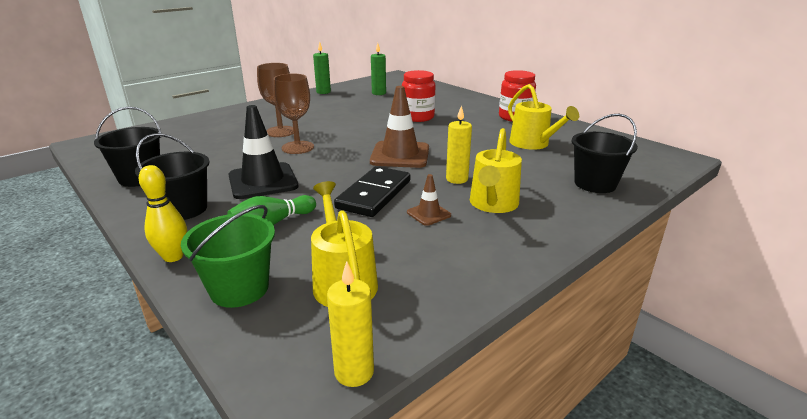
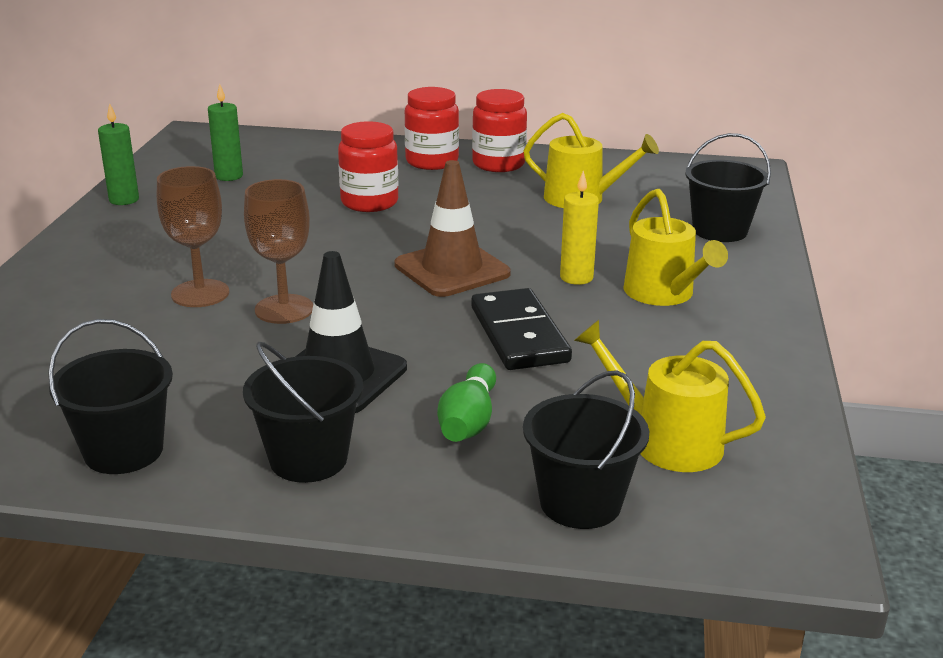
camera: 40 degrees left, 0 degrees up
(173, 257) = (430, 514): yellow bowling pin -> none
(239, 288) = (580, 503): green bucket -> black bucket
(354, 372) = (817, 507): yellow candle -> none
(428, 214) = (620, 332): brown traffic cone -> none
(481, 108) = (432, 162): none -> red jar

